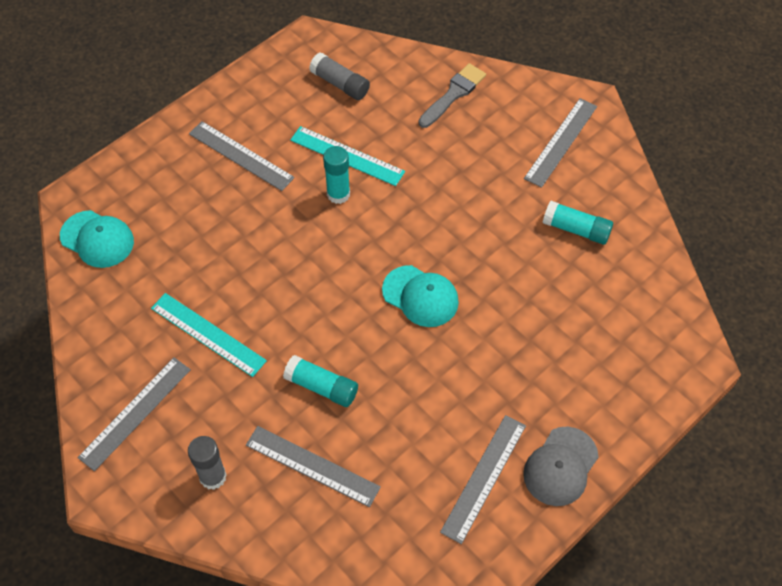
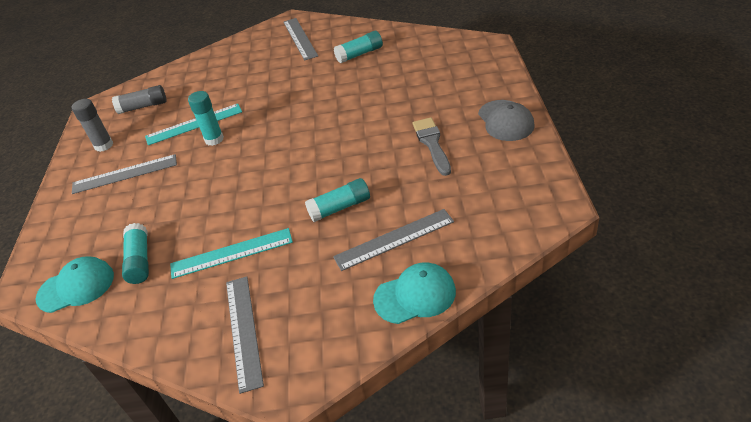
camera: 45 degrees left, 15 degrees down
(153, 264) = (139, 260): none -> turquoise glue stick
(213, 476) = (347, 303): grey glue stick -> grey glue stick (104, 145)
(420, 296) = (328, 132): turquoise cap -> turquoise cap (415, 295)
(453, 94) = (216, 64): grey brush -> grey brush (432, 143)
(484, 478) = (483, 157): grey ruler -> none

